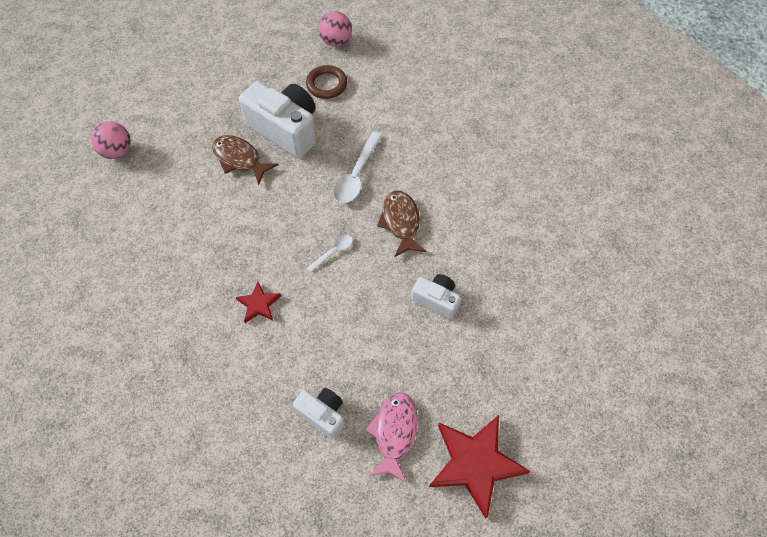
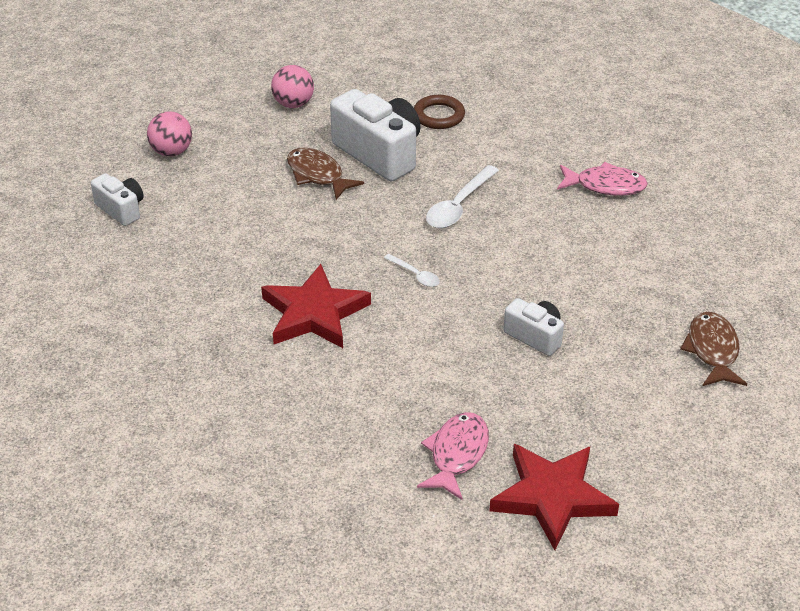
camera: 10 degrees right, 20 degrees down
(259, 304) = (314, 313): red star -> red star, size x1.99
(322, 414) = (372, 425): white camera -> white camera (121, 209)
(333, 252) = (415, 275): white spoon -> white spoon turned 75 degrees clockwise
(336, 41) = (458, 76): pink ball -> pink ball (293, 104)
(401, 222) = (505, 257): brown fish -> brown fish (712, 351)
(466, 138) = (605, 186): none -> pink fish

